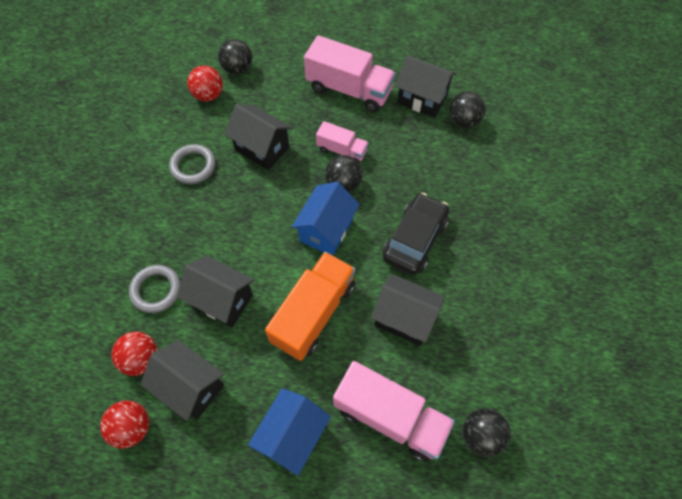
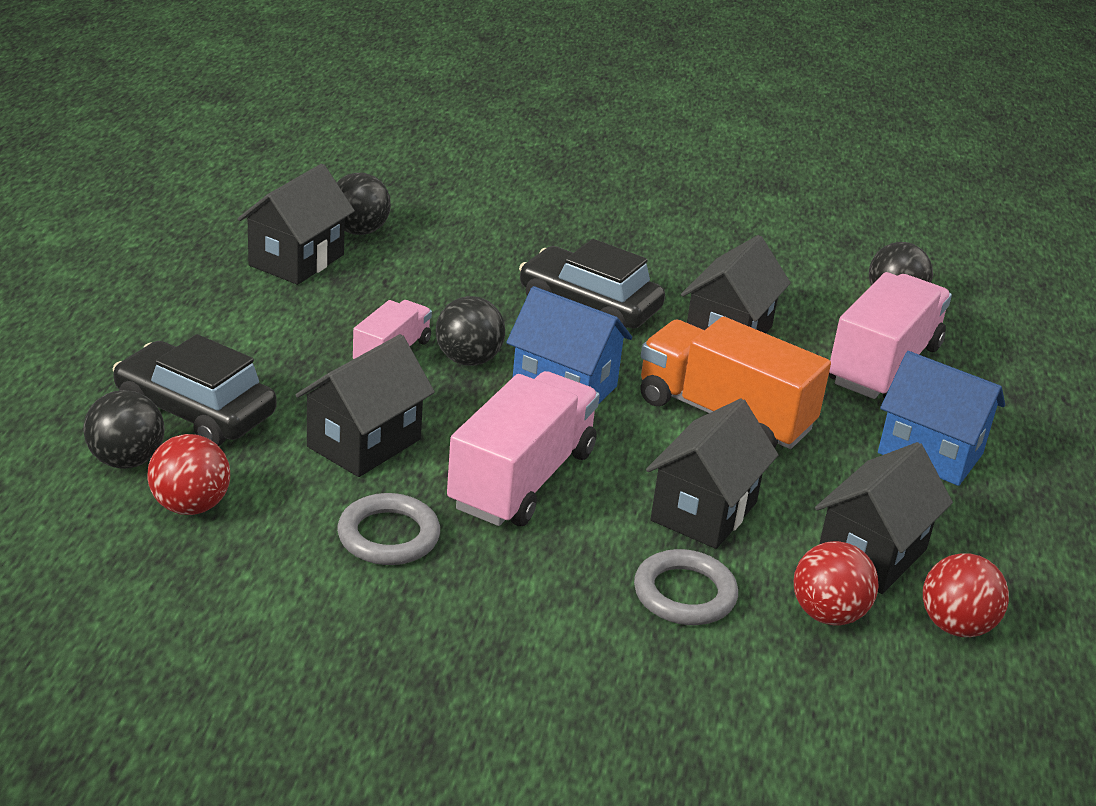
camera: 90 degrees left, 30 degrees down
(277, 84) = (195, 411): none -> black car
(349, 89) = (244, 329): pink truck -> pink truck (521, 479)

